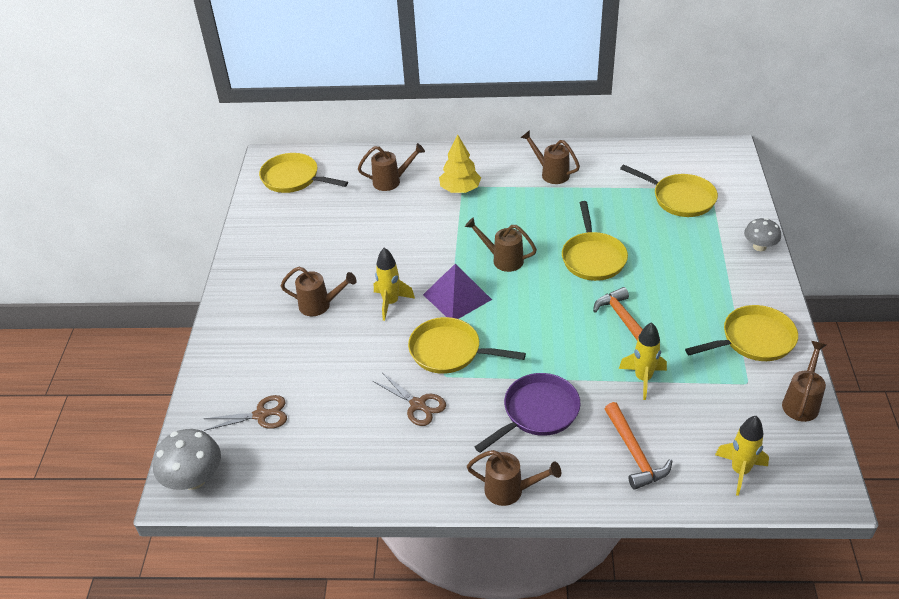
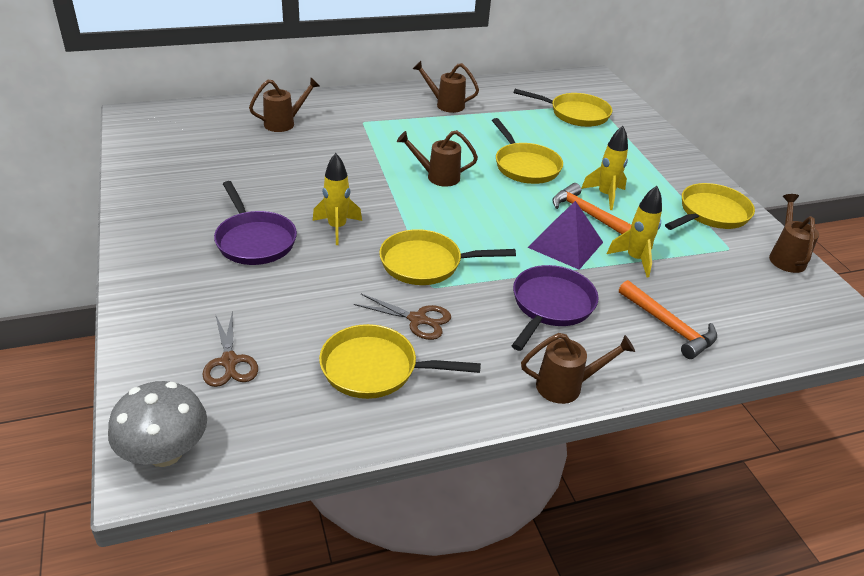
camera: 25 degrees left, 5 degrees down
(261, 415) = (229, 362): brown scissors -> brown scissors turned 105 degrees clockwise
(294, 179) = (171, 130): yellow pan -> yellow pan (375, 369)
(320, 305) = (254, 240): brown watering can -> purple pan
(457, 297) = (407, 214): purple pyramid -> purple pyramid (565, 244)
(460, 189) = (361, 124): yellow tree -> none
(740, 471) = (775, 324): yellow rocket -> yellow rocket (605, 195)
(759, 246) = (667, 143): grey mushroom -> none

